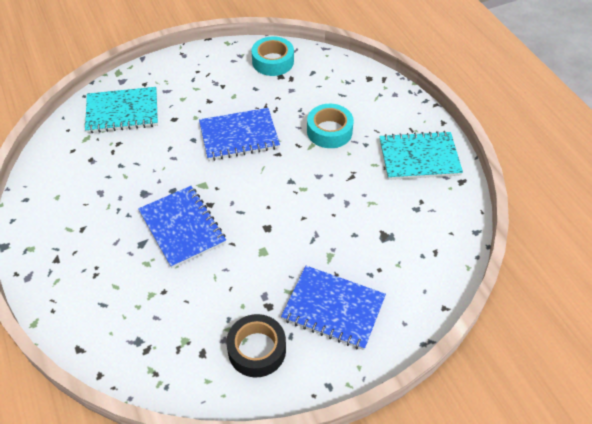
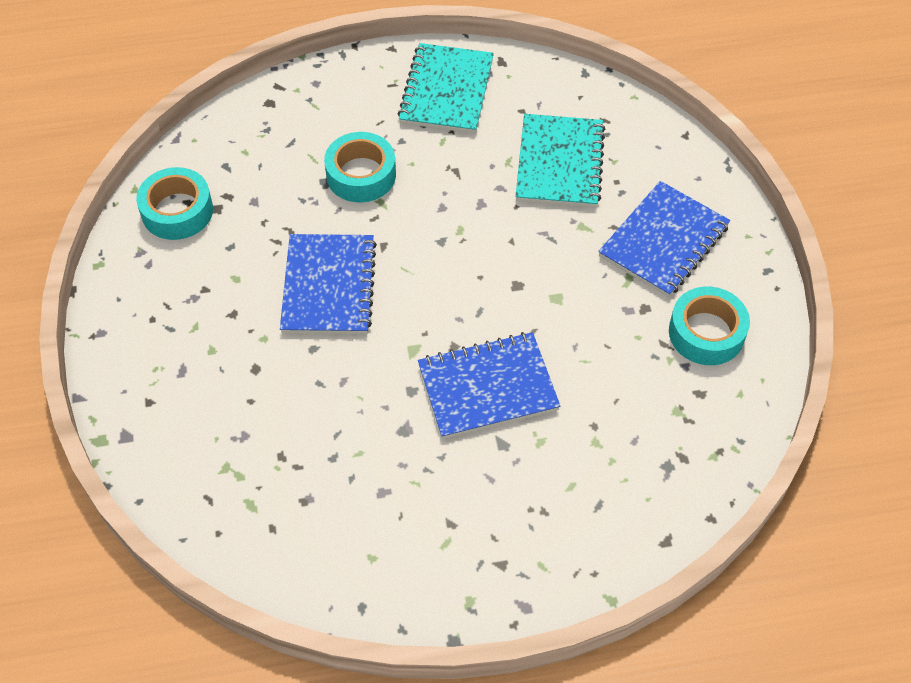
camera: 75 degrees left, 5 degrees up
(122, 112) = (208, 442): turquoise notebook -> turquoise notebook (559, 163)
(257, 350) = (706, 333): black tape -> turquoise tape

